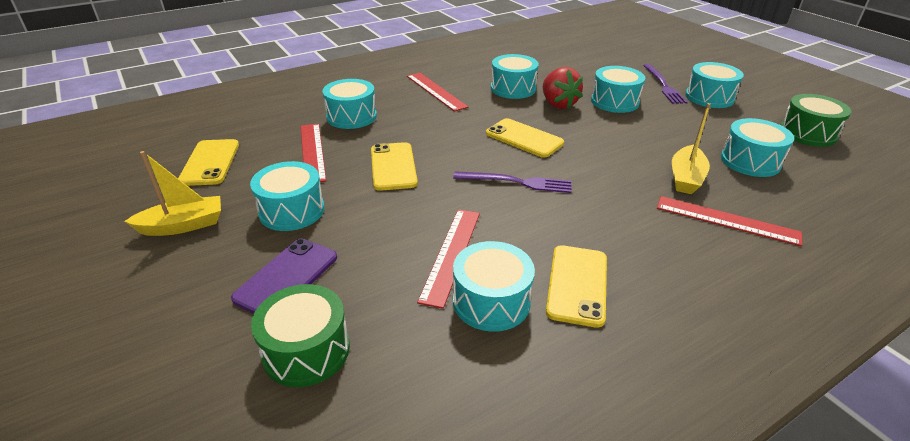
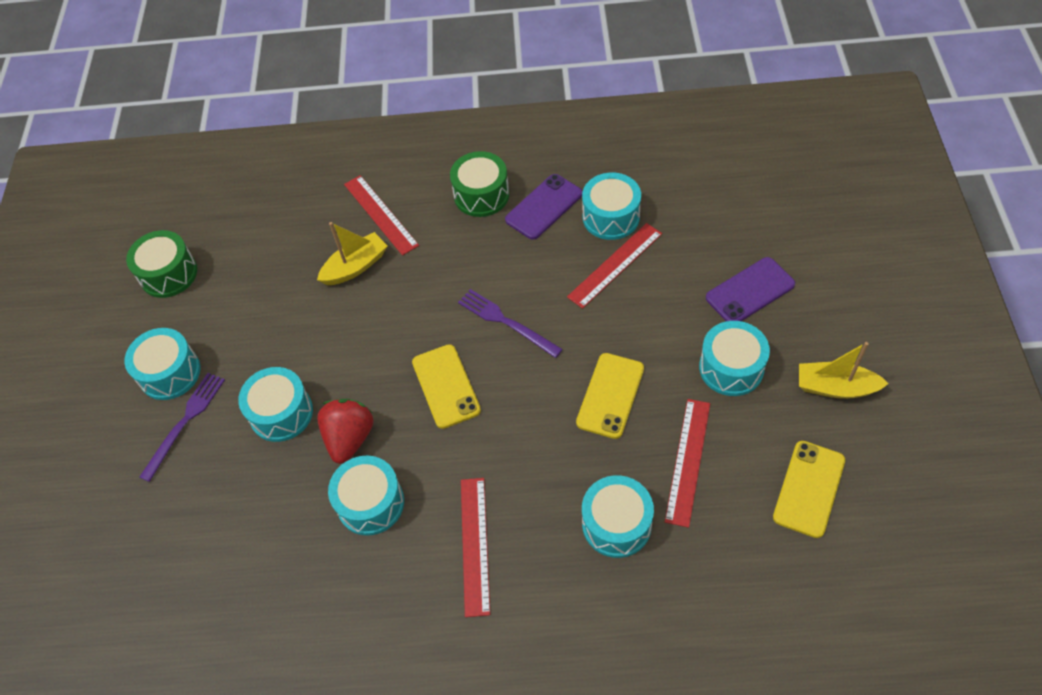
camera: 145 degrees left, 20 degrees up
(306, 350) = (747, 228): green drum -> green drum (481, 195)
(577, 285) = (544, 207): yellow phone -> purple phone
(750, 161) = (275, 262): turquoise drum -> none

